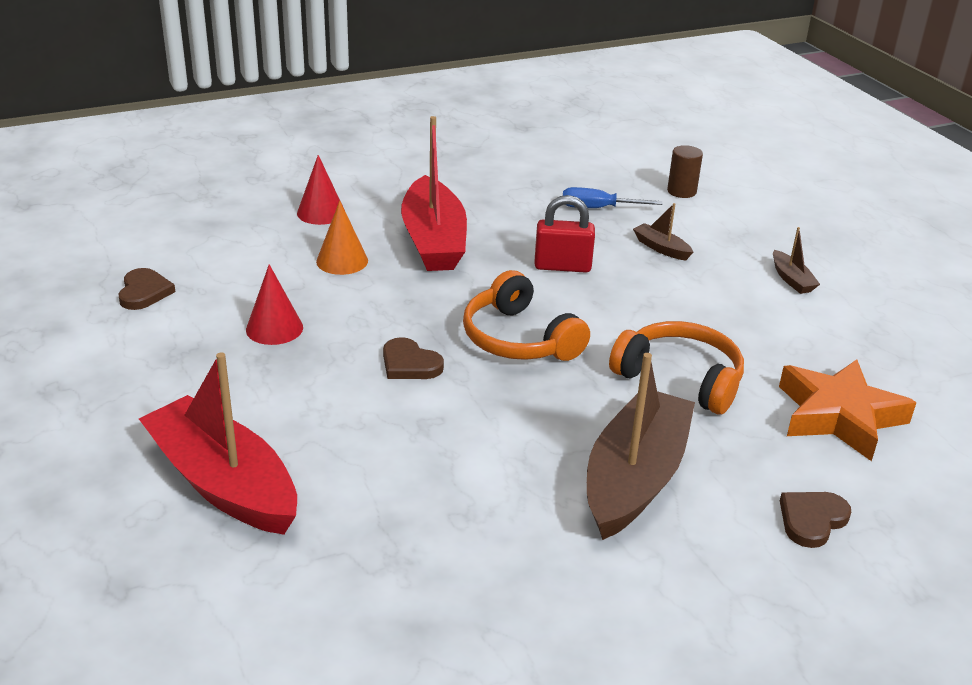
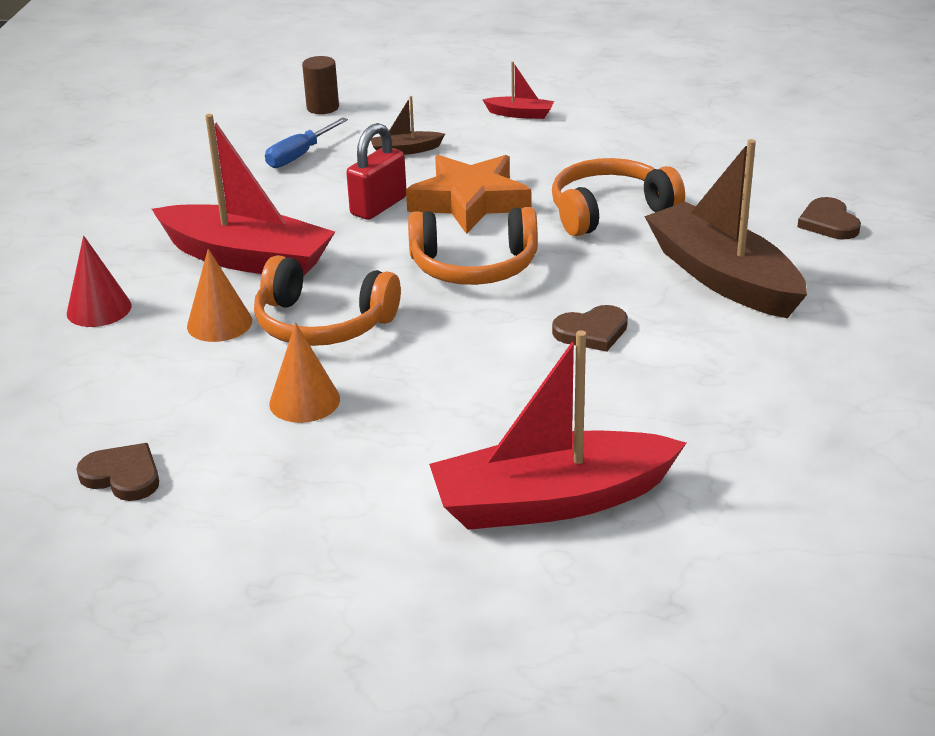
camera: 55 degrees left, 0 degrees up
(274, 328) = (304, 401): red cone -> orange cone
(377, 301) = (322, 323): none -> orange headphones
(409, 364) = (455, 337): brown heart -> brown heart (592, 332)
(791, 279) = (520, 114): brown boat -> red boat
(839, 416) = (718, 166): orange star -> orange star (470, 202)

